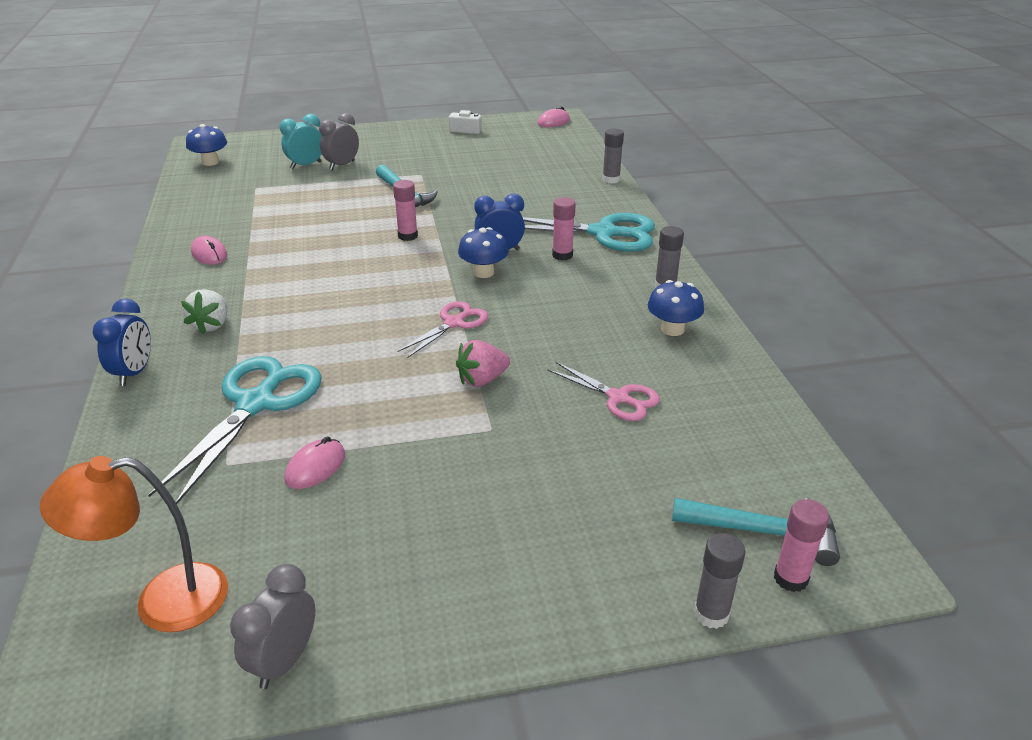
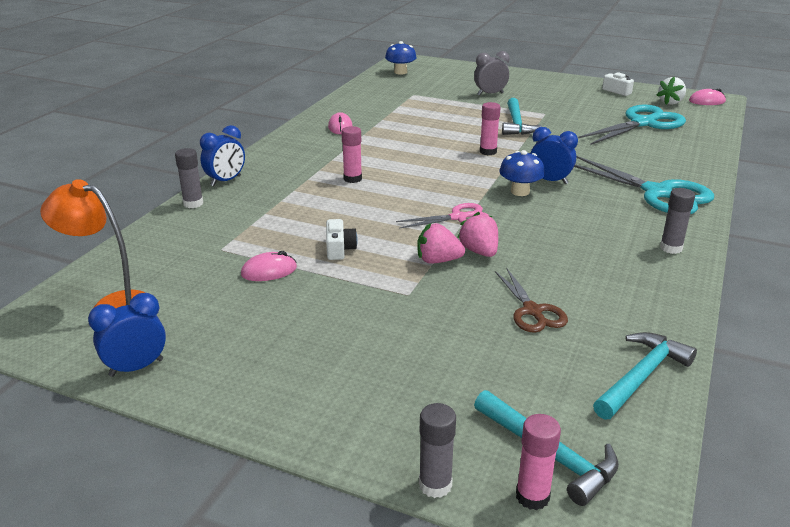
camera: 35 degrees right, 5 degrees down
(211, 325) = (297, 168): white strawberry -> white strawberry (670, 102)
(256, 404) = (274, 222): turquoise scissors -> turquoise scissors (643, 123)
(284, 661) = (136, 368): grey clock -> blue clock
(306, 165) = (464, 88): turquoise clock -> none
(367, 407) = (339, 249): none -> white camera
(511, 354) = (479, 252): none -> pink strawberry
(562, 255) = (601, 198): pink glue stick -> pink glue stick (352, 179)
(611, 179) = (712, 156): grey glue stick -> grey glue stick (193, 203)
(618, 398) = (532, 311): pink scissors -> brown scissors
(672, 329) = (640, 281): blue mushroom -> none
(759, 422) = (641, 376): none -> turquoise hammer

